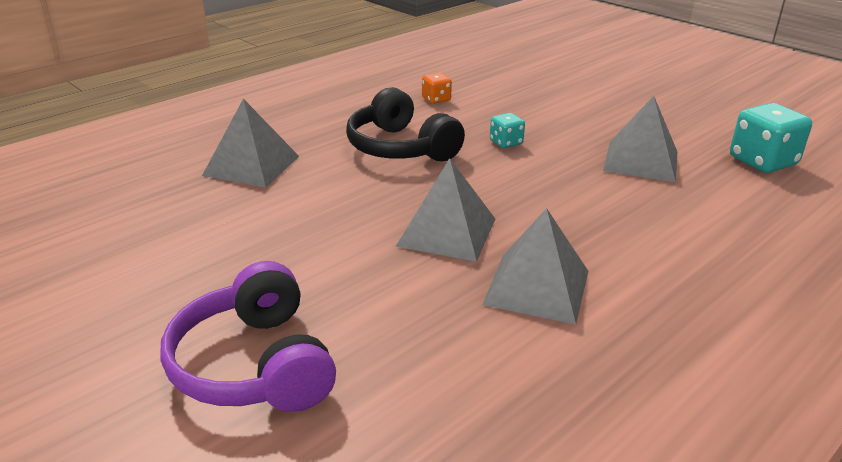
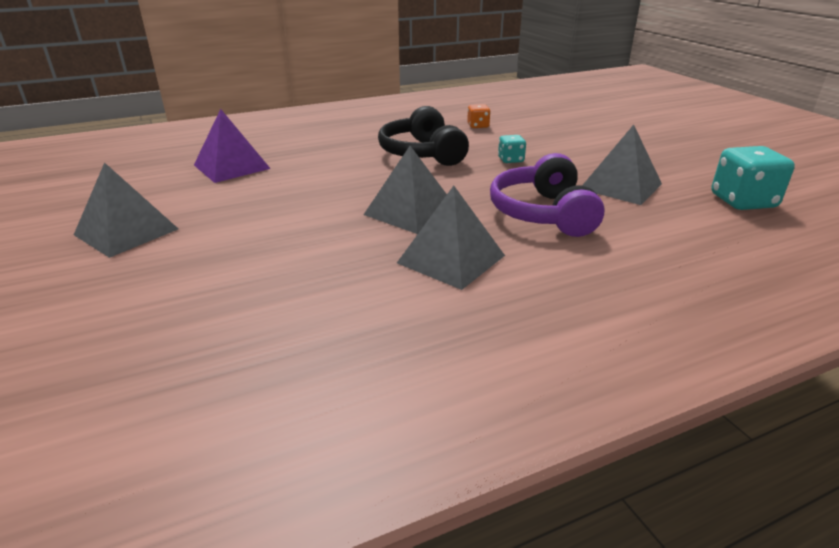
camera: 20 degrees right, 0 degrees up
(171, 203) = (231, 167): none -> purple pyramid
(252, 165) = (305, 151): grey pyramid -> grey pyramid (126, 231)
(254, 365) = (199, 270): purple headphones -> purple headphones (543, 213)

